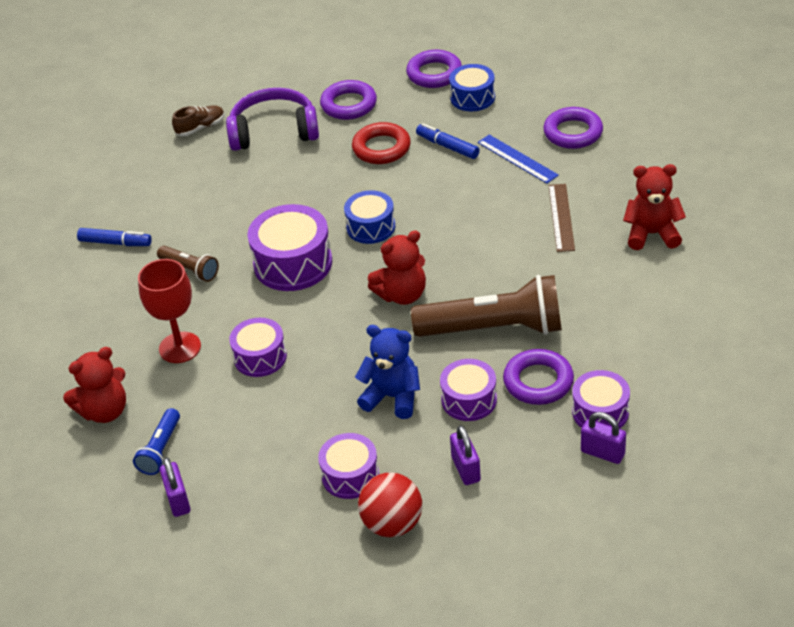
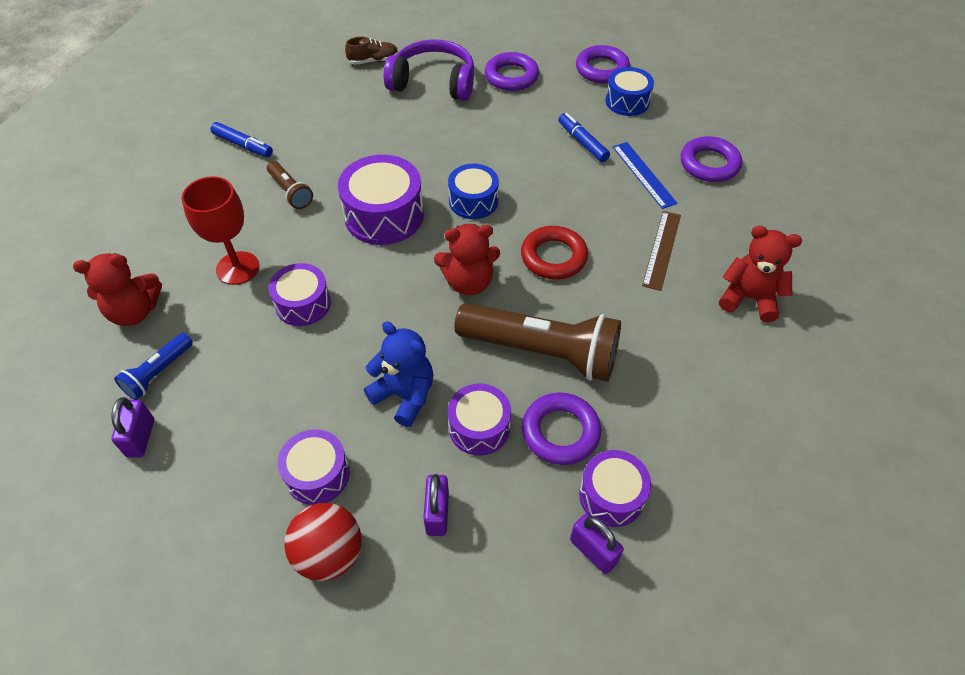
camera: 15 degrees right, 10 degrees up
(381, 148) = (521, 126): red ring -> red ring (553, 257)

